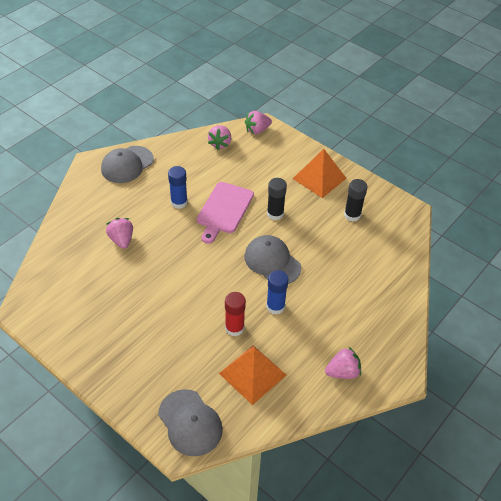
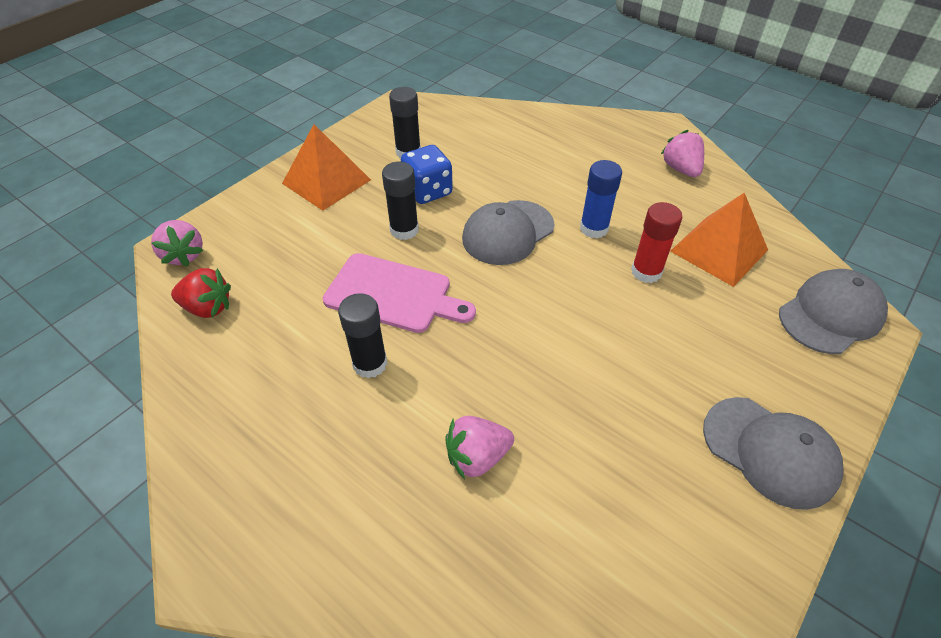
camera: 90 degrees left, 0 degrees up
(127, 164) = (236, 477): grey cap -> grey cap (770, 451)
(179, 202) = (370, 364): blue glue stick -> black glue stick
(220, 144) = (208, 308): pink strawberry -> red strawberry
(311, 224) = (428, 191): none -> blue dice

